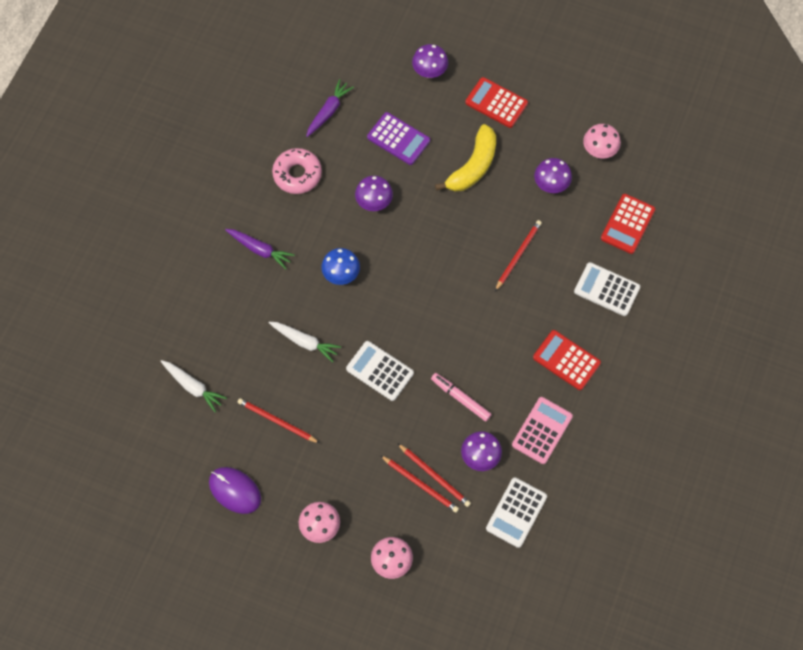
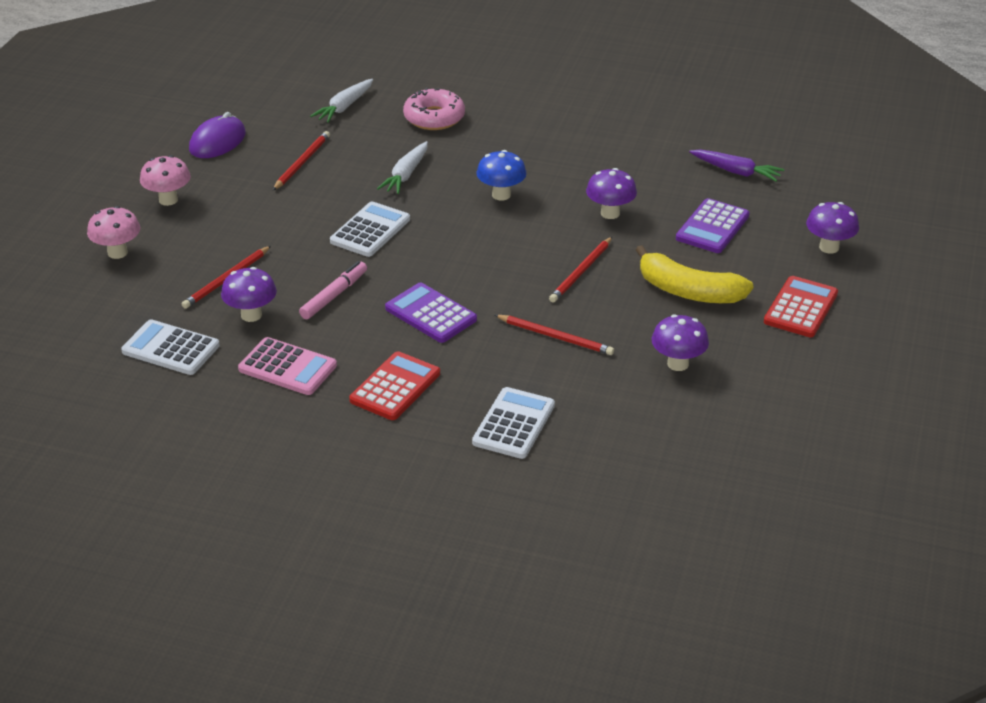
camera: 85 degrees right, 30 degrees down
(260, 249) = (525, 136): purple carrot -> none
(297, 174) = (636, 155): pink donut -> pink donut (434, 118)
(420, 484) = (215, 269): red pencil -> red pencil (581, 272)
(487, 333) = (431, 314): none -> purple calculator
(599, 151) = (751, 411): pink mushroom -> none
(627, 224) = (630, 444): red calculator -> none

